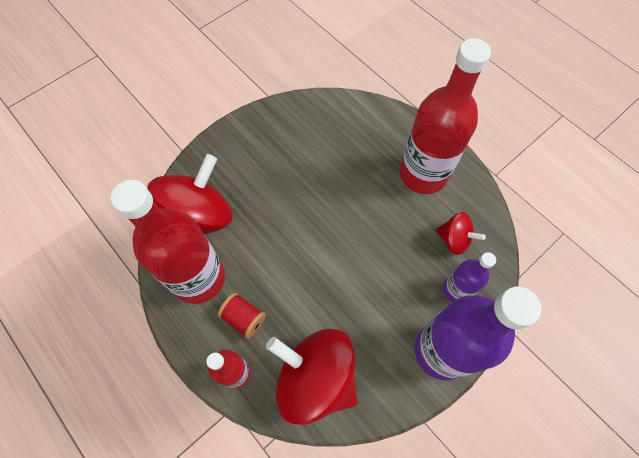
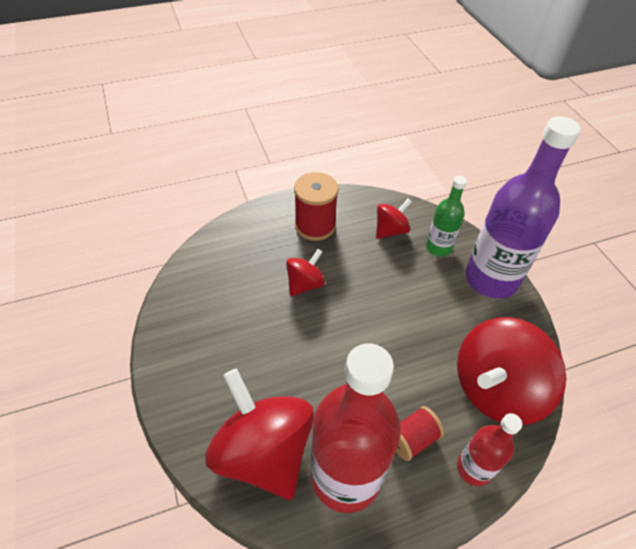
camera: 70 degrees left, 15 degrees down
(354, 190) = (305, 284): none -> red spinning top
(423, 174) = (315, 226): red bottle -> red spool
(456, 290) = (438, 247): purple bottle -> green bottle

